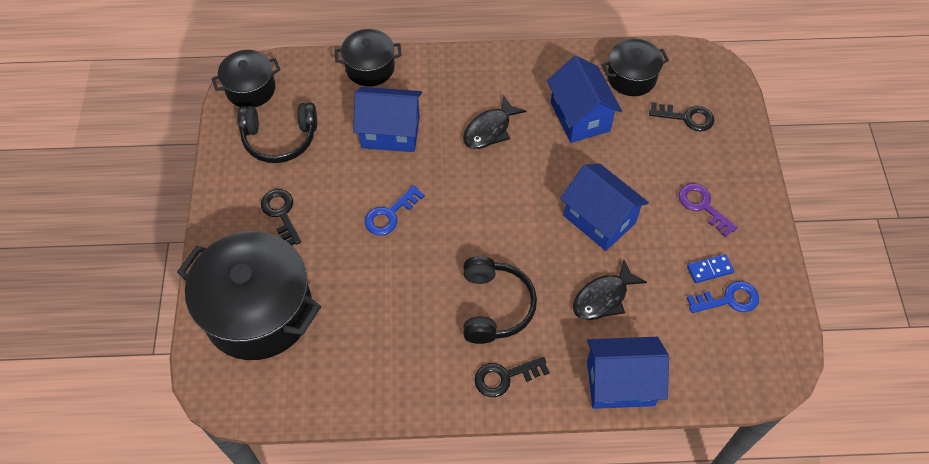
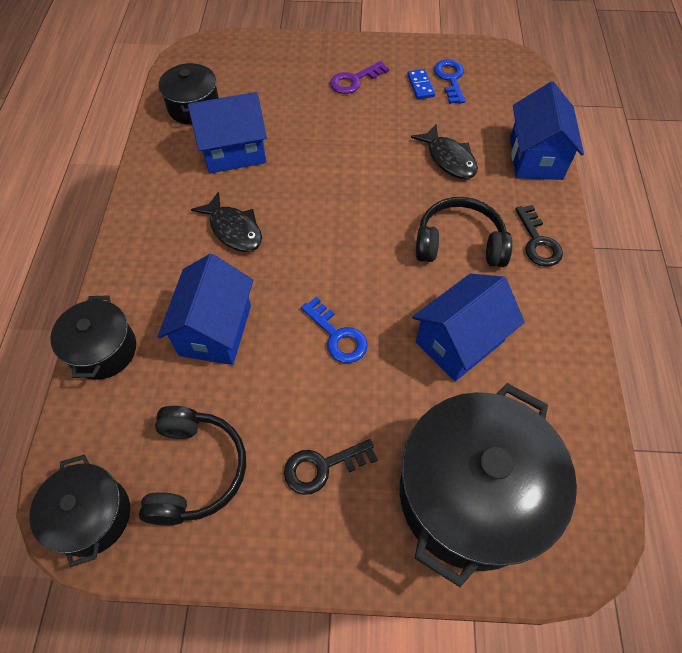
camera: 85 degrees left, 0 degrees up
(599, 219) = (362, 151): blue house -> blue house (459, 341)
(686, 118) = (253, 76): black key -> none

